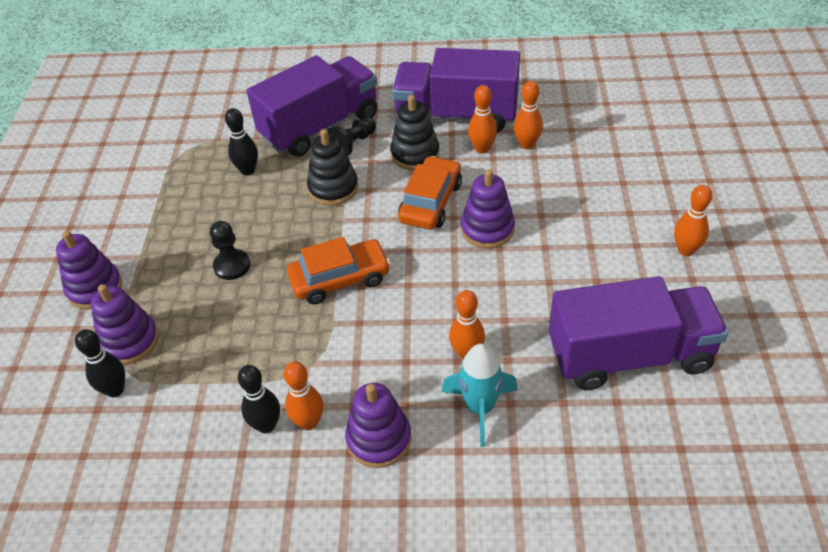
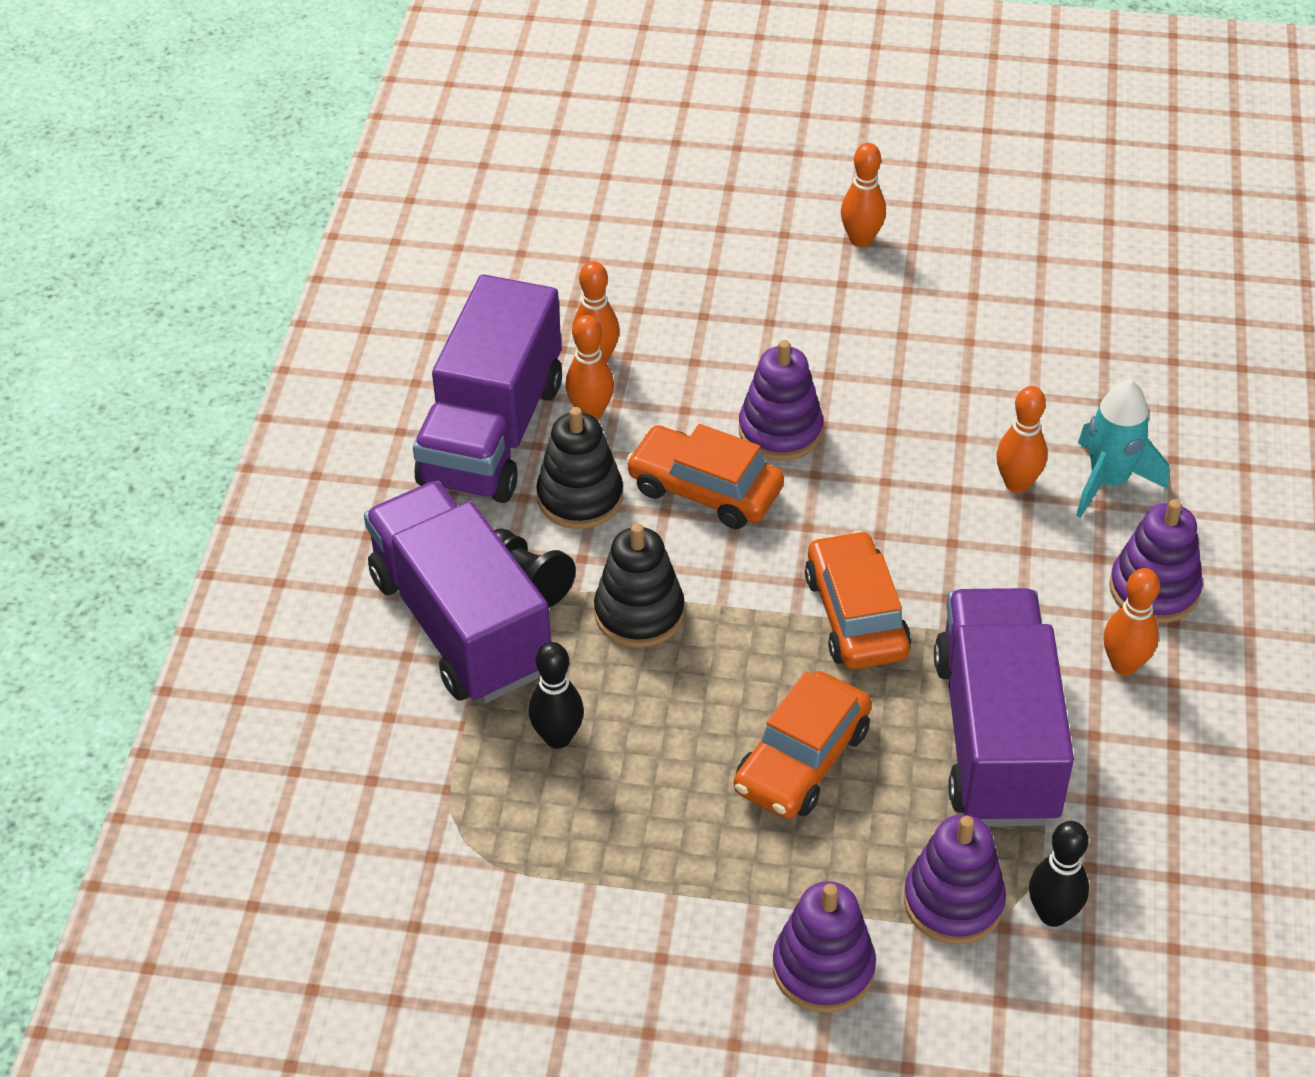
camera: 85 degrees left, 0 degrees up
(232, 266) = (802, 759): black pawn -> orange car
(266, 425) = (1127, 714): black bowling pin -> none
(629, 355) = (1034, 329): purple truck -> purple truck (996, 738)

